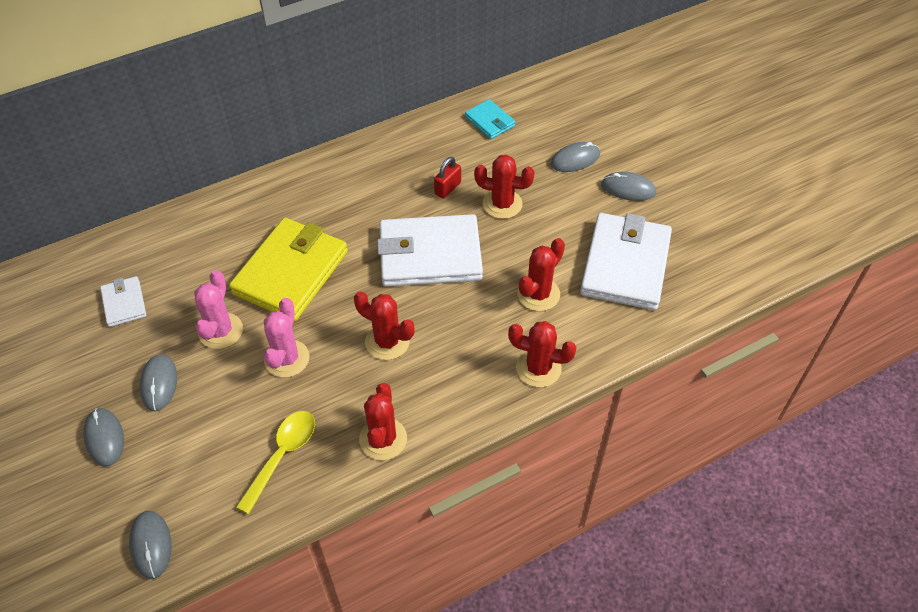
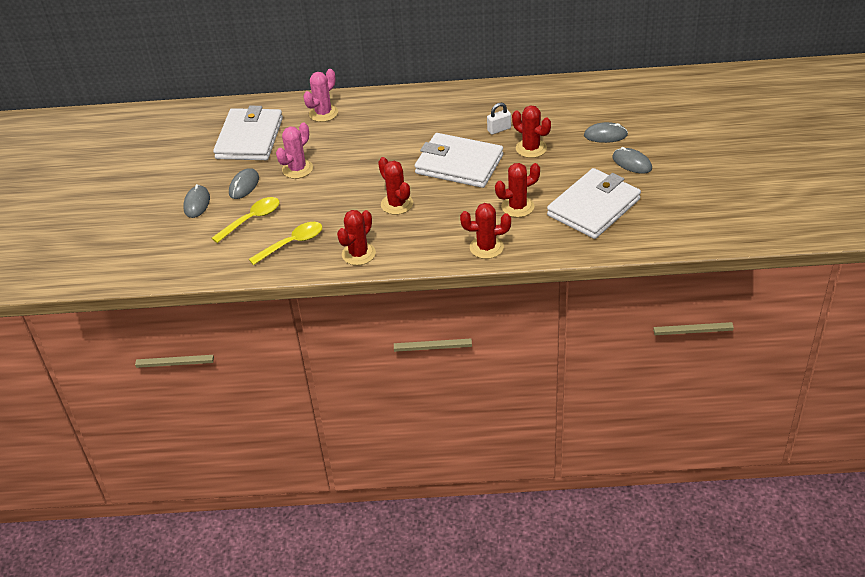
camera: 30 degrees right, 10 degrees down
(124, 303) = (249, 138): white wallet -> white wallet, size x2.08
(151, 545) = (191, 263): grey mouse -> none
(202, 436) = (252, 219): none -> yellow spoon
(287, 358) = (328, 195): pink cactus -> pink cactus (323, 113)
(291, 272) = (361, 150): yellow wallet -> none
(447, 188) = (499, 129): red padlock -> white padlock
(490, 121) = (559, 97): turquoise wallet -> none
(538, 368) = (486, 247): red cactus -> red cactus turned 45 degrees counterclockwise

